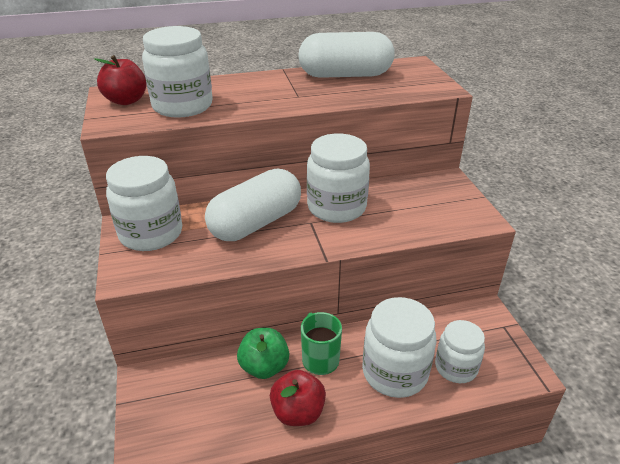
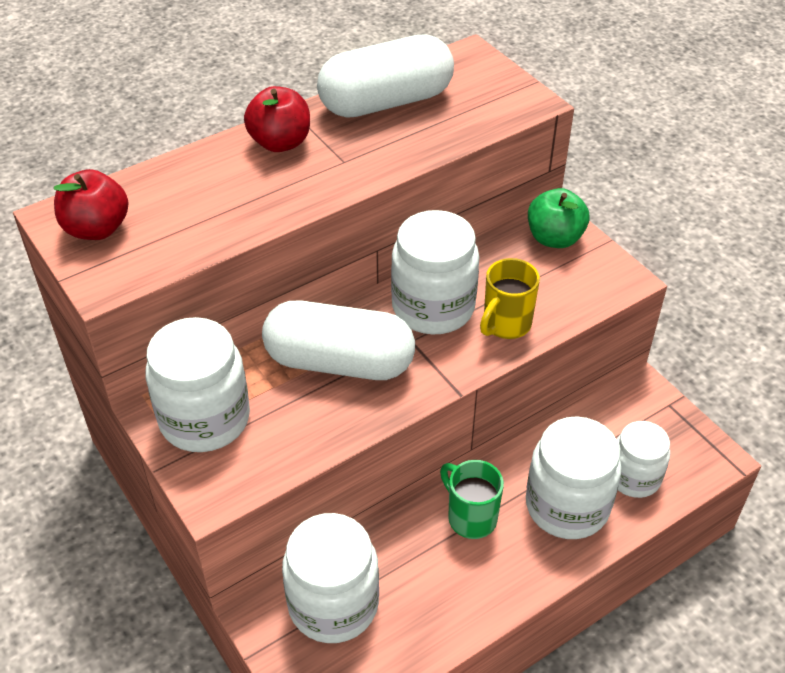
camera: 20 degrees left, 10 degrees up
(182, 106) = (190, 220): white jar -> white jar (333, 604)
(256, 223) = (339, 362): white capsule -> white capsule turned 75 degrees clockwise
(264, 367) = (407, 549): green apple -> green apple (554, 238)
(298, 412) = (476, 594): red apple -> red apple (280, 143)
(381, 227) = (505, 324): none -> yellow mug

